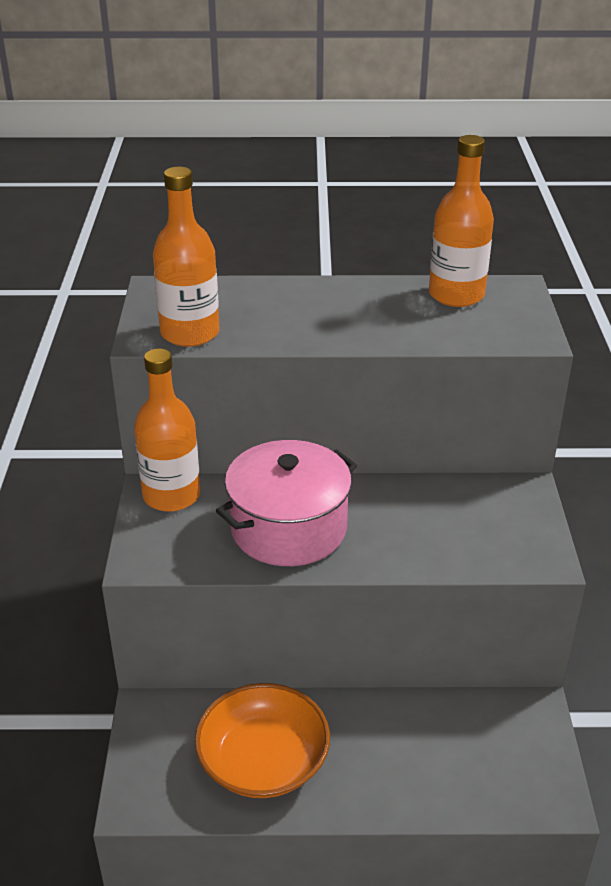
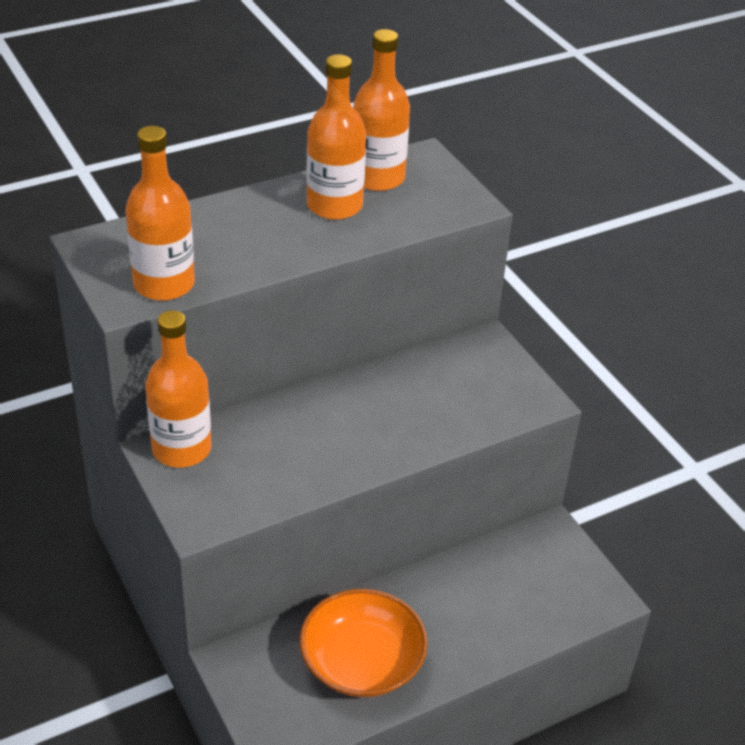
camera: 30 degrees left, 5 degrees up
(288, 528) = (312, 444): pink pot -> none
(395, 308) = (334, 206): none -> orange bottle

